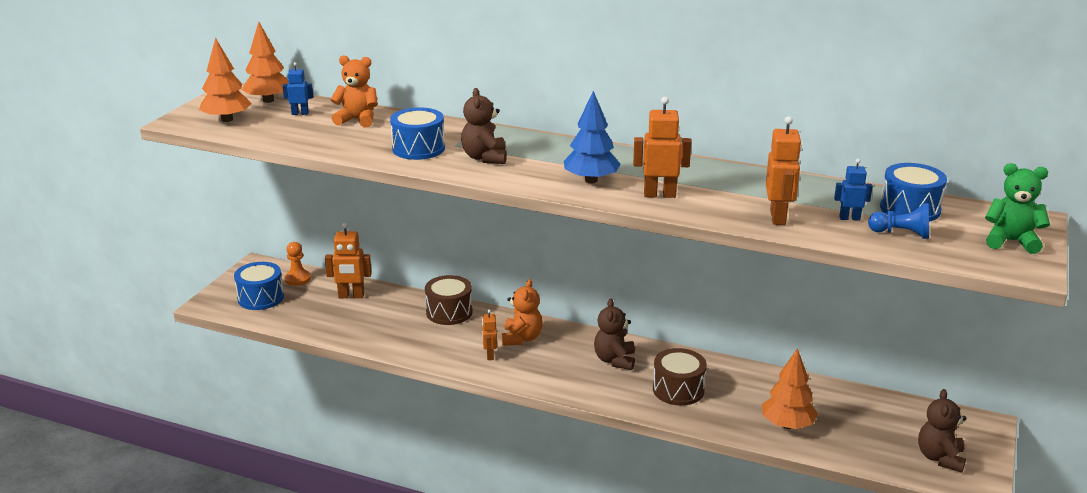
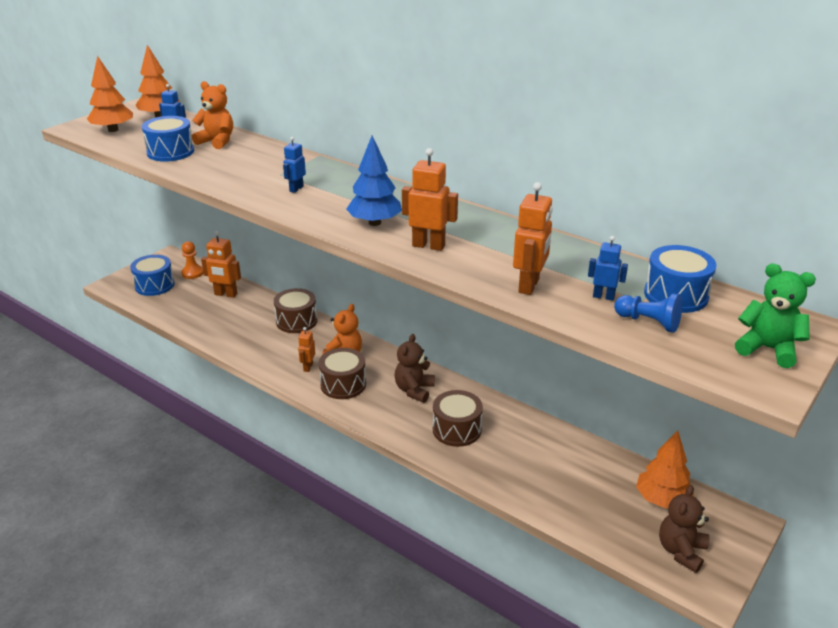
camera: 15 degrees right, 5 degrees up
(418, 148) = (246, 173): blue drum -> blue drum (170, 152)
(485, 158) = (296, 189): brown teddy bear -> blue robot
(537, 366) = (343, 384): none -> brown drum
(787, 425) = (542, 485): orange tree -> orange tree (662, 499)

